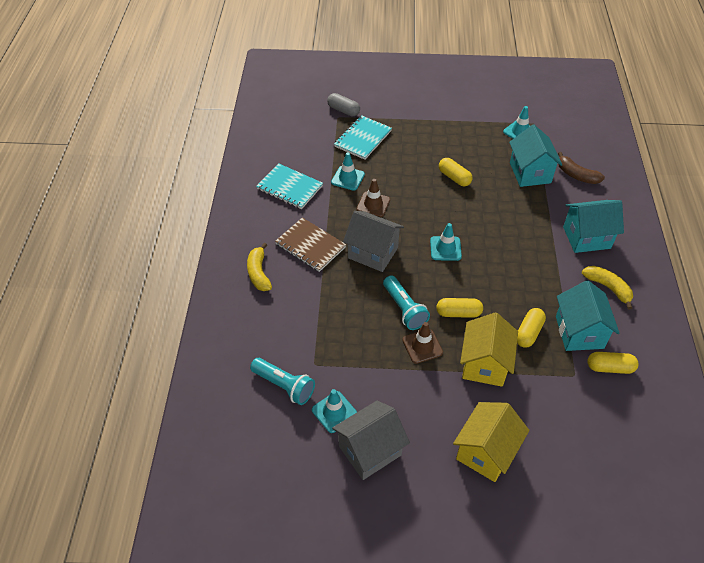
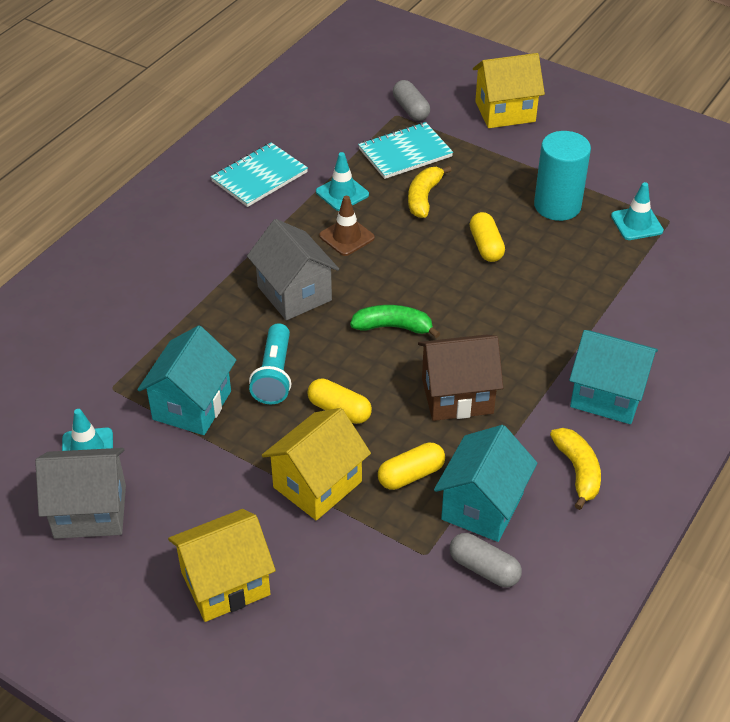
camera: 30 degrees right, 5 degrees down
(259, 273) = (137, 259): yellow banana -> yellow banana (424, 198)
(284, 385) = (57, 395): turquoise flashlight -> none
(289, 188) = (259, 177): turquoise notebook -> turquoise notebook turned 75 degrees clockwise
(310, 246) = (224, 254): brown notebook -> none
(397, 92) = (505, 112): none -> yellow house
(422, 346) = (257, 427): brown traffic cone -> none
(445, 248) = (393, 327): turquoise traffic cone -> green banana
(471, 138) = (557, 206): none -> turquoise cylinder
(513, 274) = (457, 396): none -> brown house
(530, 172) = (602, 281): turquoise house -> turquoise house (192, 405)
(576, 175) = (670, 310): brown banana -> none
(610, 367) = (484, 568): yellow capsule -> grey capsule

